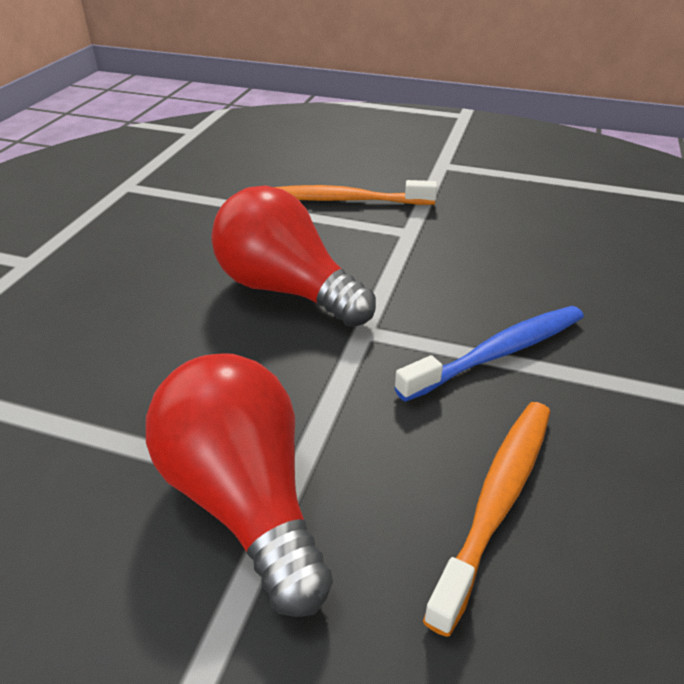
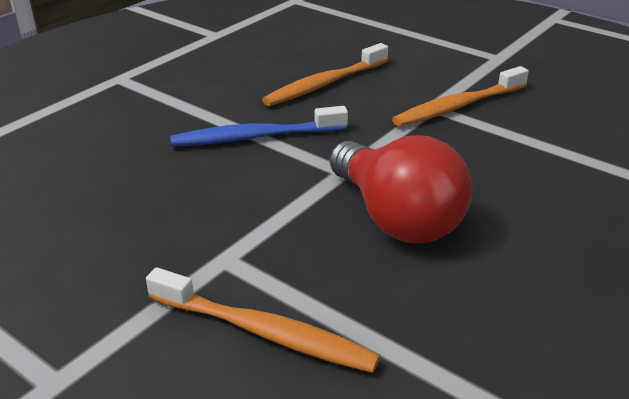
camera: 160 degrees left, 5 degrees down
(244, 499) = (458, 106): red light bulb -> orange toothbrush

